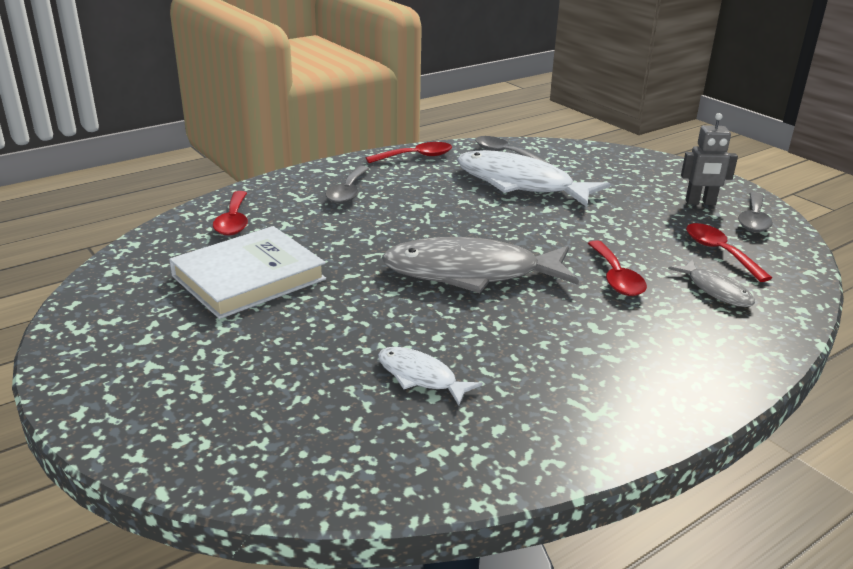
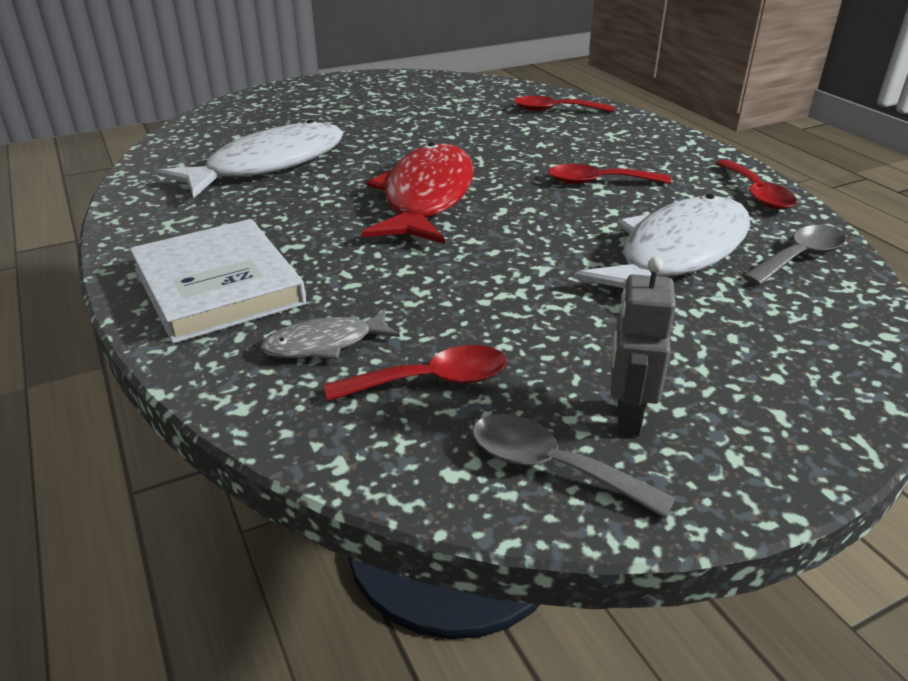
camera: 100 degrees right, 5 degrees up
(249, 278) = (447, 116): white book -> white book (218, 286)
(348, 192) = (629, 153): grey spoon -> none
(420, 377) = (268, 165): white fish -> white fish, size x2.08
(471, 273) = (426, 197): grey fish -> red fish
(616, 277) = (387, 277): red spoon -> red spoon (598, 182)

